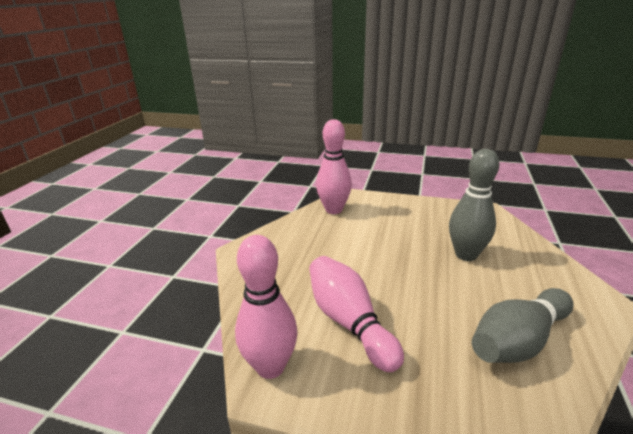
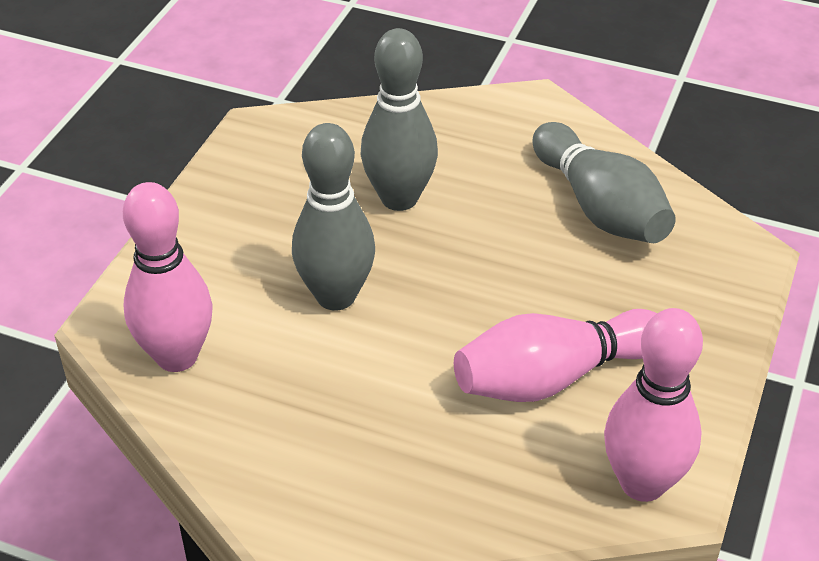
camera: 85 degrees left, 15 degrees up
(383, 242) = (336, 296): none -> grey bowling pin

